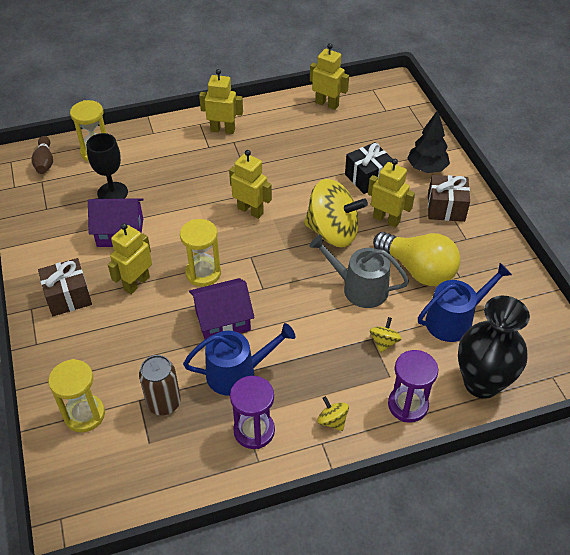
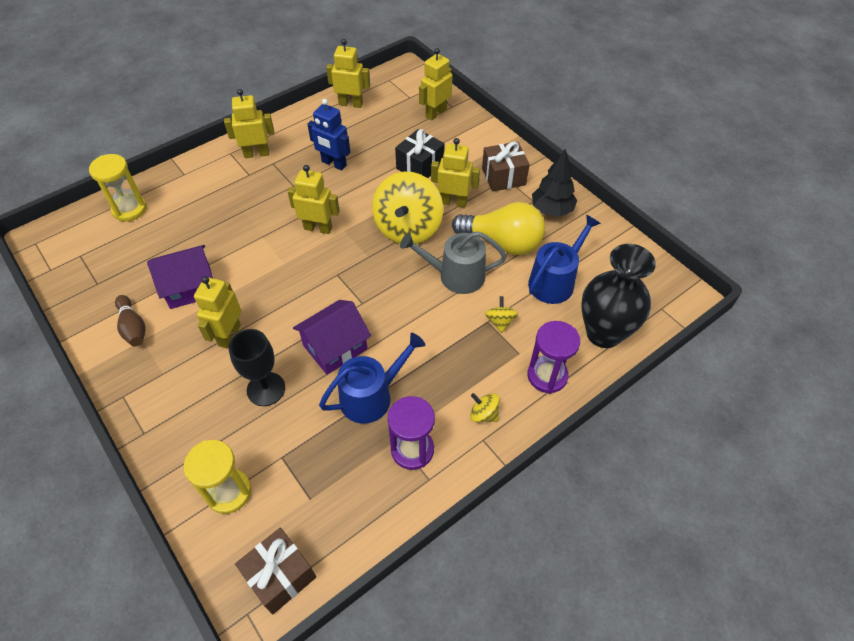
camera: 20 degrees left, 5 degrees up
(45, 162) = (75, 234): brown bowling pin -> brown bowling pin (133, 327)
(68, 296) = (160, 371): brown gift -> brown gift (280, 576)
(112, 193) = (165, 247): black goblet -> black goblet (266, 389)
(164, 403) = (309, 452): brown can -> none
(203, 273) = (295, 304): yellow hourglass -> none
(288, 156) = (334, 164): none -> blue robot
(333, 232) = (408, 228): yellow spinning top -> yellow spinning top turned 105 degrees clockwise
(404, 131) = (435, 113): none -> yellow robot
(426, 168) = (470, 144): black tree -> black tree (551, 210)

